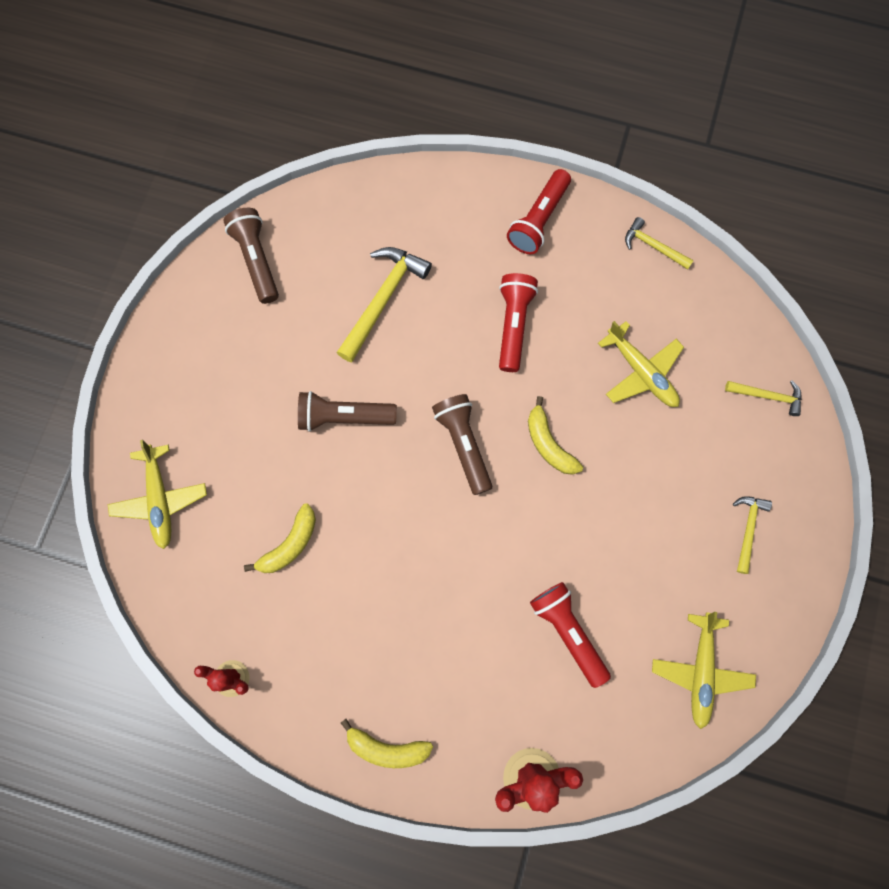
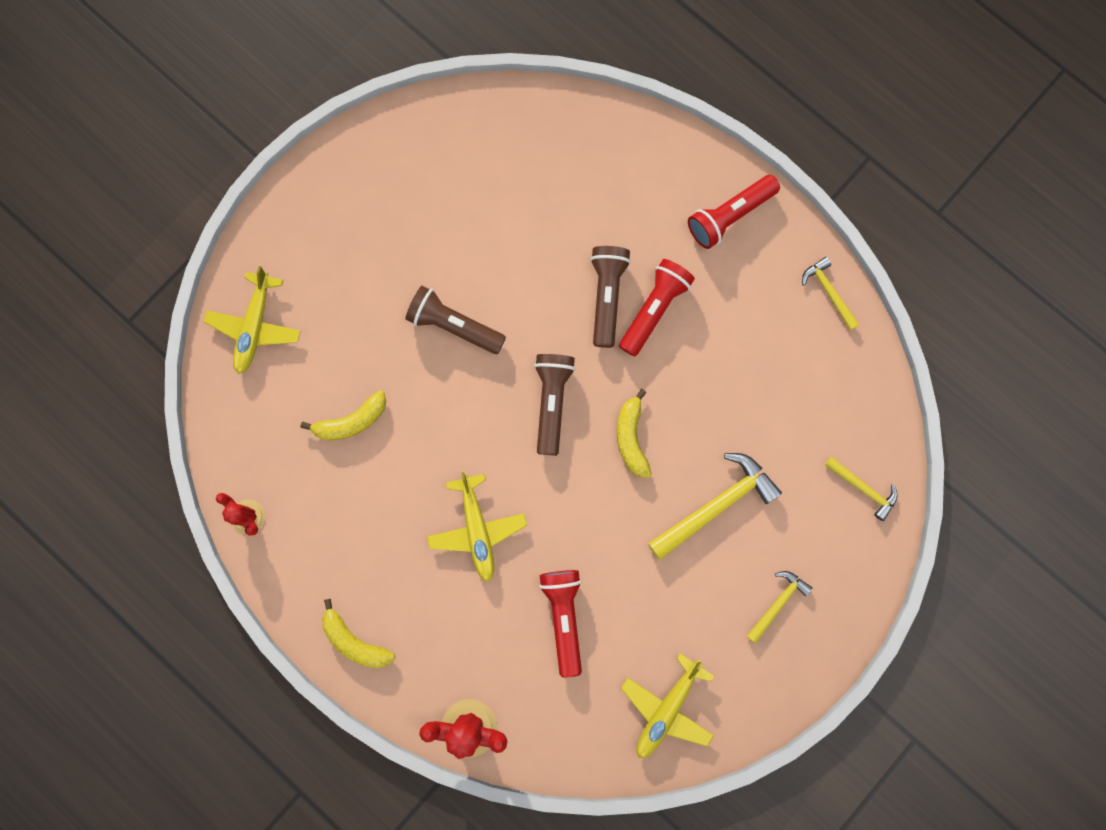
camera: 25 degrees right, 5 degrees up
(257, 260) = (441, 137): brown flashlight -> brown flashlight (607, 297)
(383, 299) = (542, 229): yellow hammer -> yellow hammer (716, 505)
(641, 372) = (753, 410): yellow plane -> yellow plane (477, 530)

